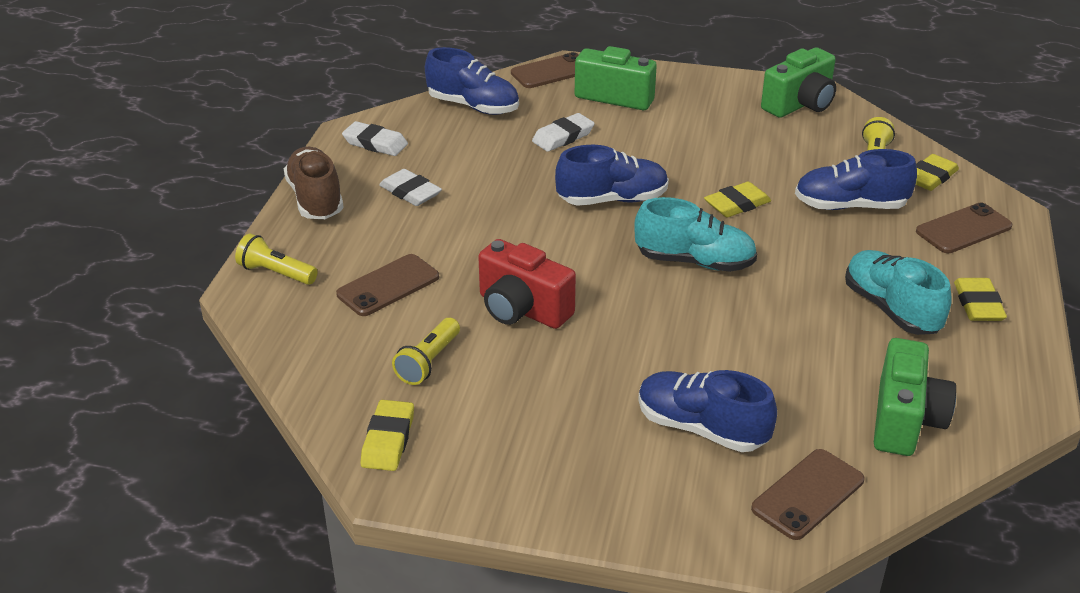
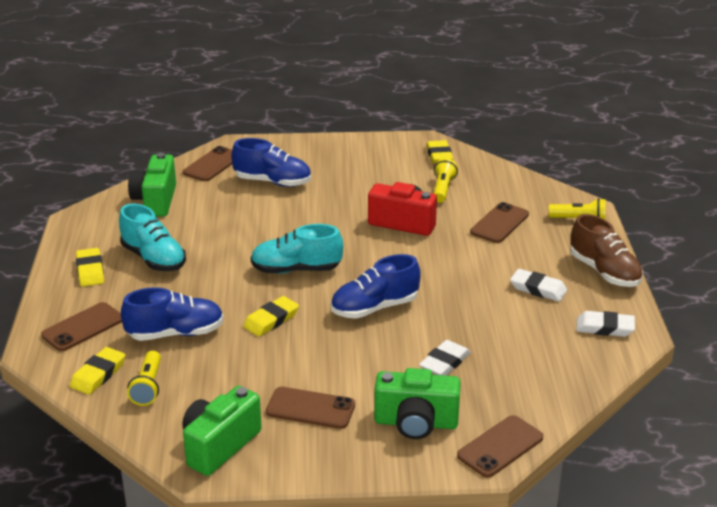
camera: 165 degrees right, 5 degrees down
(473, 106) = (549, 384): blue shoe -> none
(710, 119) = (310, 408): none -> brown phone

